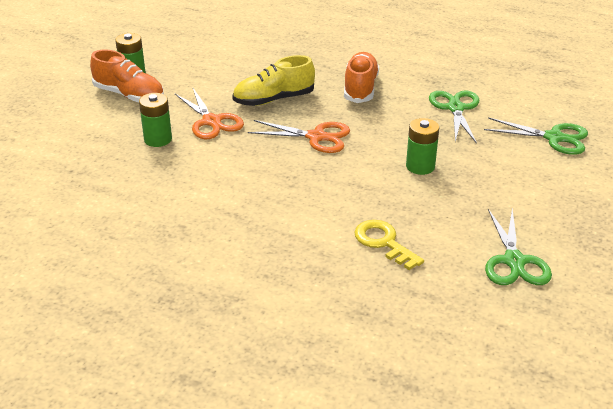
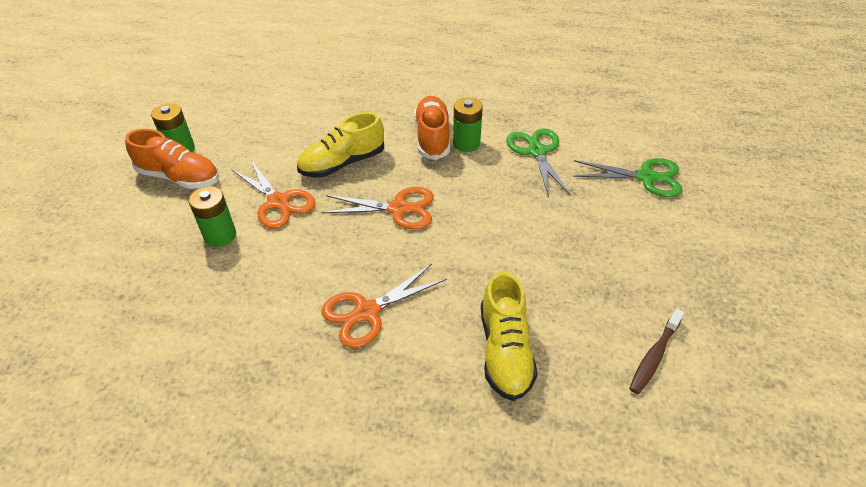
camera: 10 degrees left, 10 degrees up
(272, 204) = (367, 312): none -> orange scissors
(383, 242) = (505, 351): yellow key -> yellow shoe
(420, 166) = (519, 234): green battery -> green battery (466, 143)
(514, 261) = (654, 356): green scissors -> brown toothbrush

